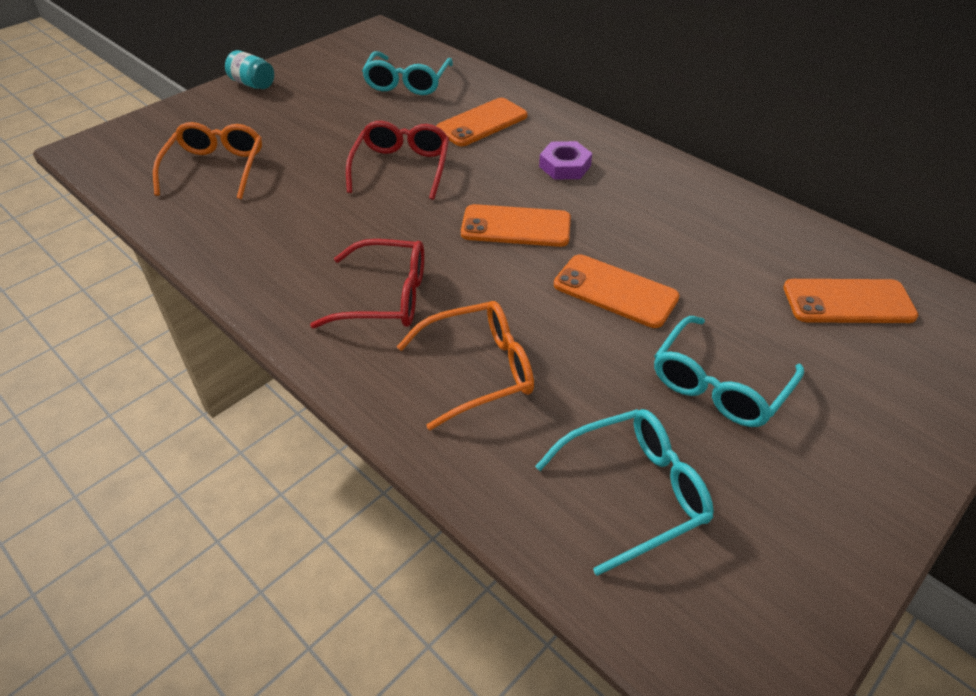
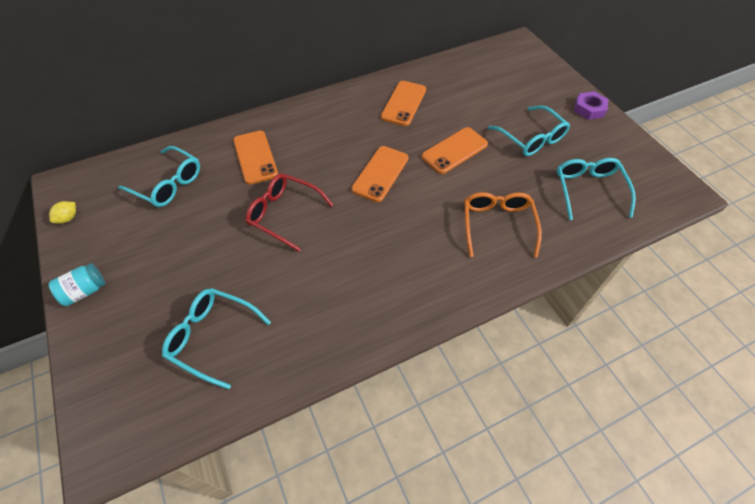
camera: 70 degrees left, 10 degrees up
(216, 168) = (212, 337): orange glasses -> turquoise glasses
(335, 48) = (68, 218): none -> yellow lemon
(386, 297) = (421, 254): red glasses -> none
(565, 166) = (330, 133): purple nut -> purple nut (589, 109)
(848, 302) = (491, 76): orange phone -> orange phone (404, 103)

